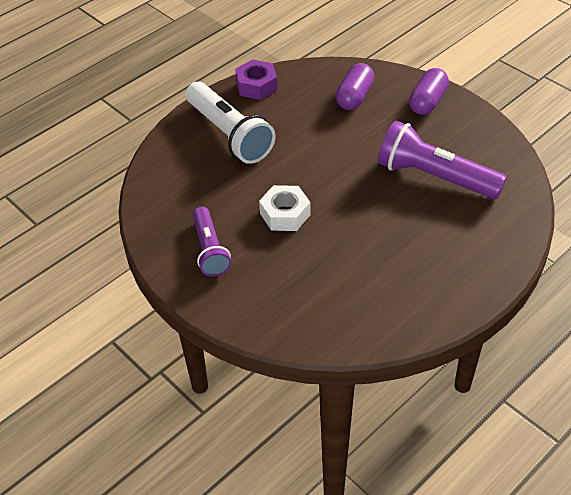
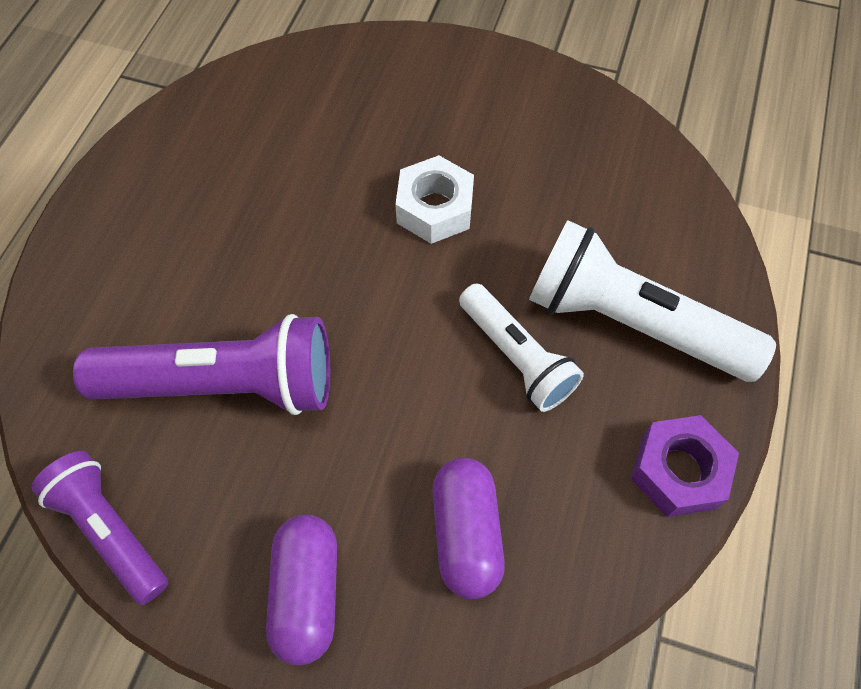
camera: 150 degrees right, 15 degrees up
(210, 250) = (500, 114): purple flashlight -> purple flashlight (111, 530)
(292, 140) = (516, 357): none -> white flashlight

